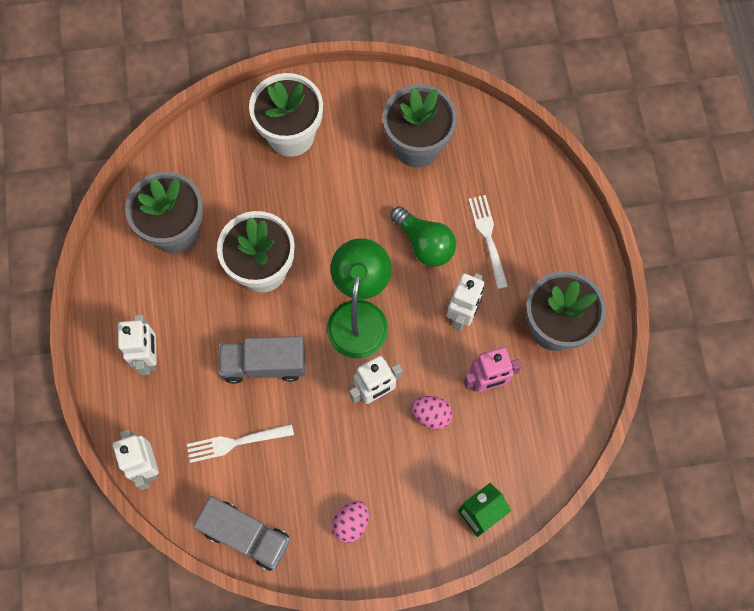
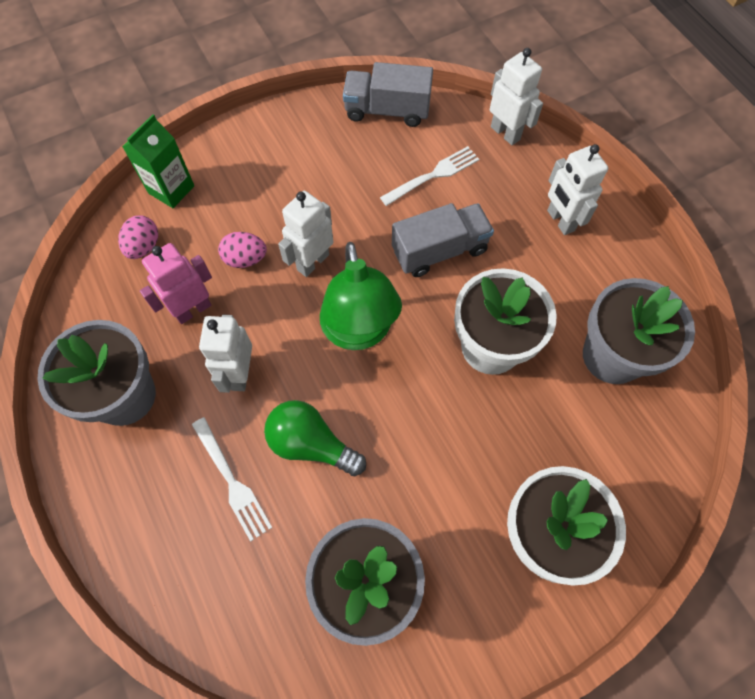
camera: 160 degrees right, 5 degrees down
(351, 523) = (294, 146): pink egg -> pink egg (144, 247)

